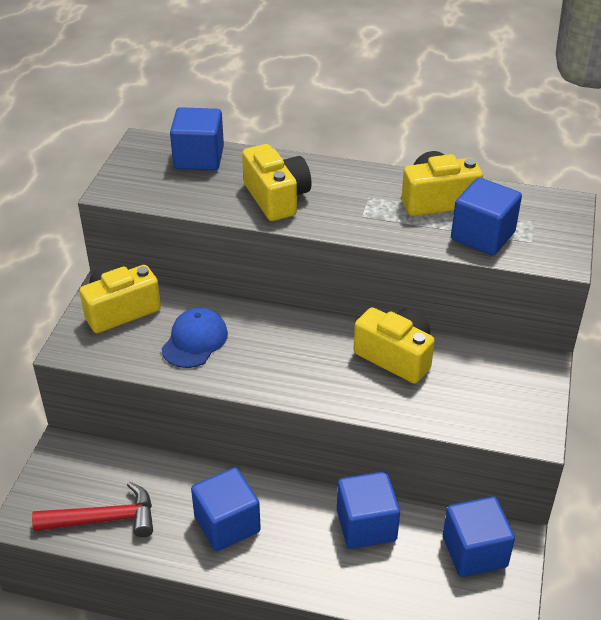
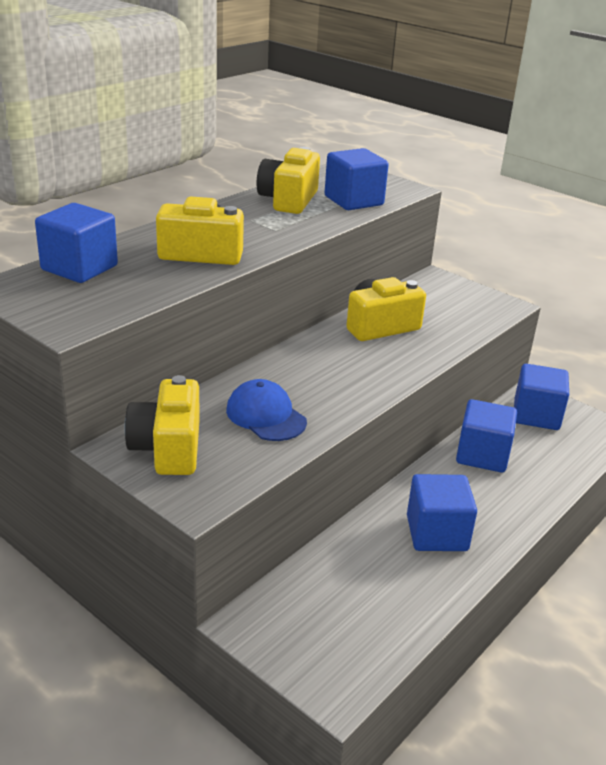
camera: 65 degrees left, 10 degrees down
(104, 519) = (379, 619): red hammer -> none

